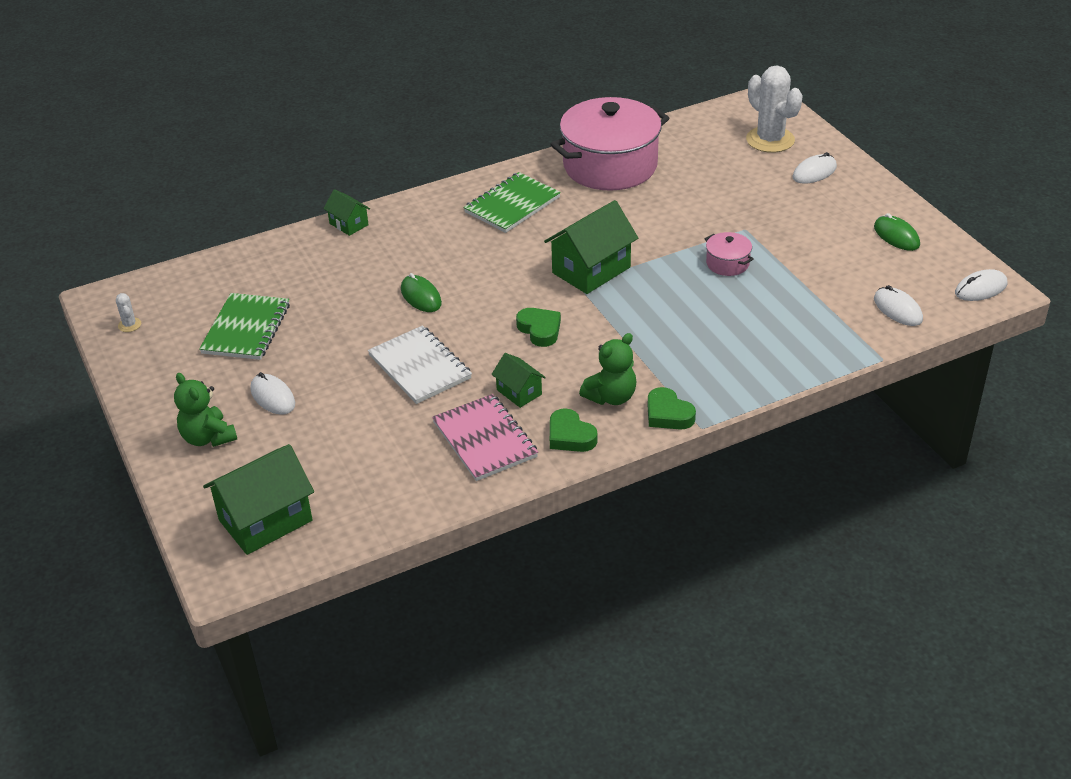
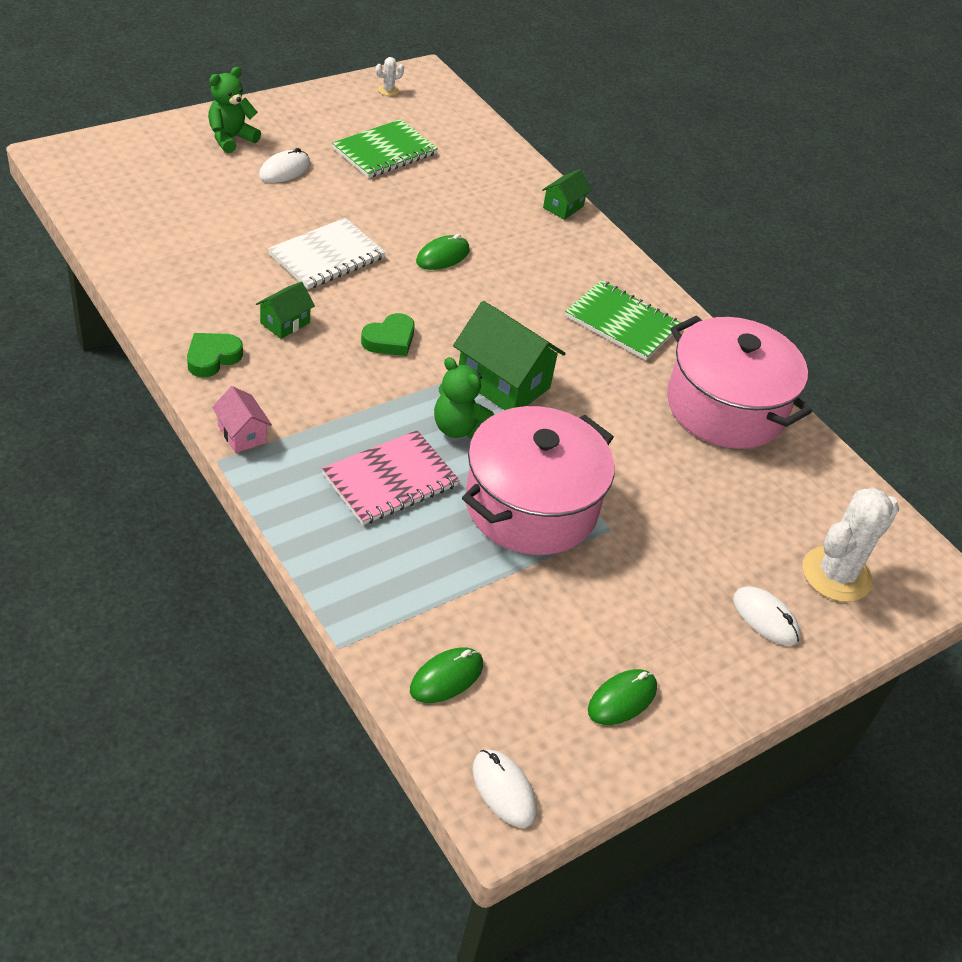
camera: 75 degrees right, 5 degrees up
(246, 329) = (384, 151): green notebook -> green notebook turned 45 degrees counterclockwise
(265, 520) = (120, 173): green house -> none
(485, 439) = (212, 299): pink notebook -> pink notebook (390, 480)
(611, 397) = (274, 390): green teddy bear -> green teddy bear (459, 428)
(668, 414) = (242, 434): green heart -> pink house
(727, 263) = (531, 506): pink pot -> pink pot, size x2.40
(897, 309) = (446, 678): white mouse -> green mouse

